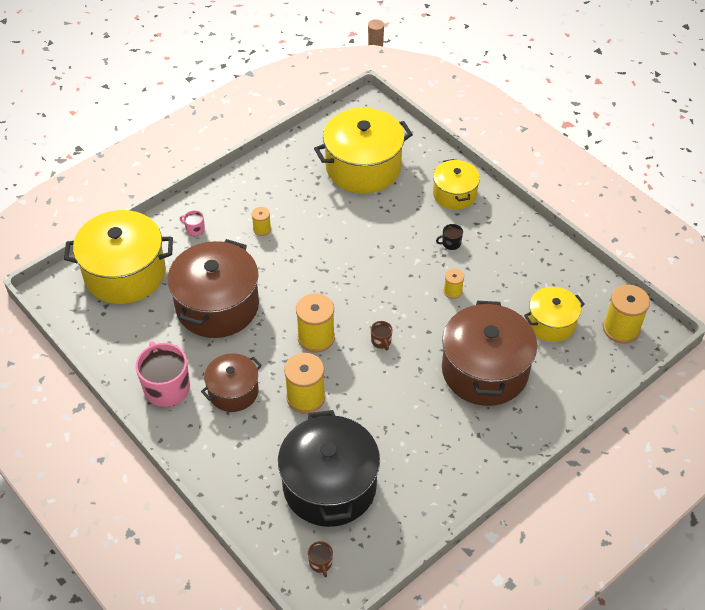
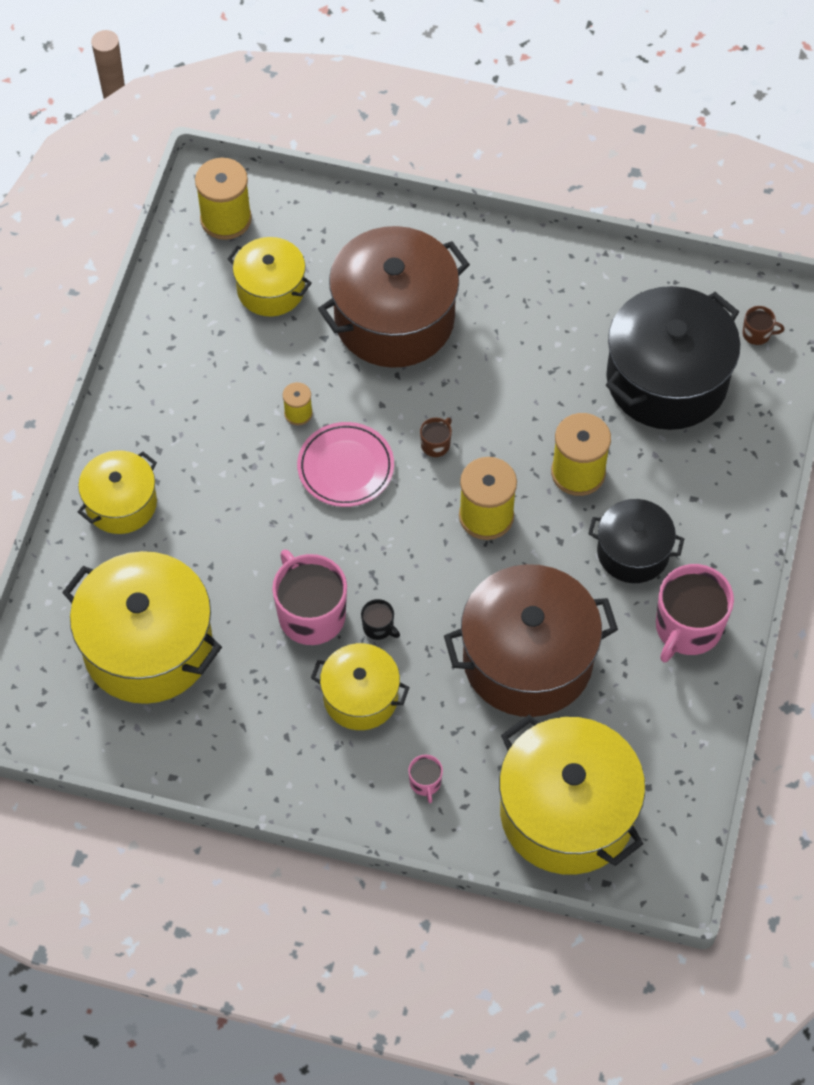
camera: 125 degrees left, 10 degrees up
(233, 391) = (633, 552): brown pot -> black pot
(262, 229) = (360, 697): yellow spool -> yellow pot
(320, 563) = (757, 334): brown mug -> brown mug turned 60 degrees clockwise
(325, 234) = (311, 614): none -> pink mug
(400, 293) = (345, 468): none -> pink plate
(451, 243) = (217, 459): black mug -> black mug (378, 627)

